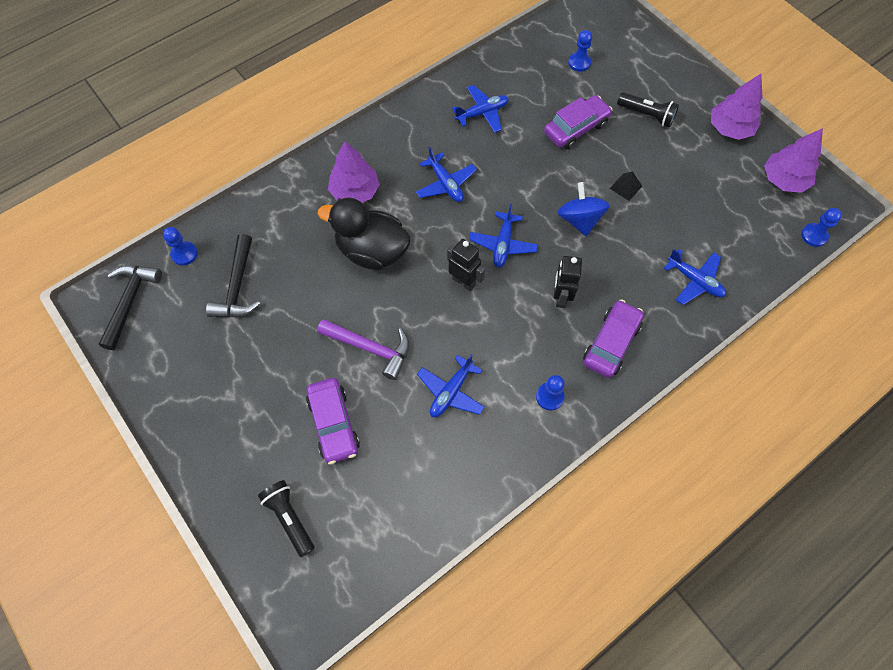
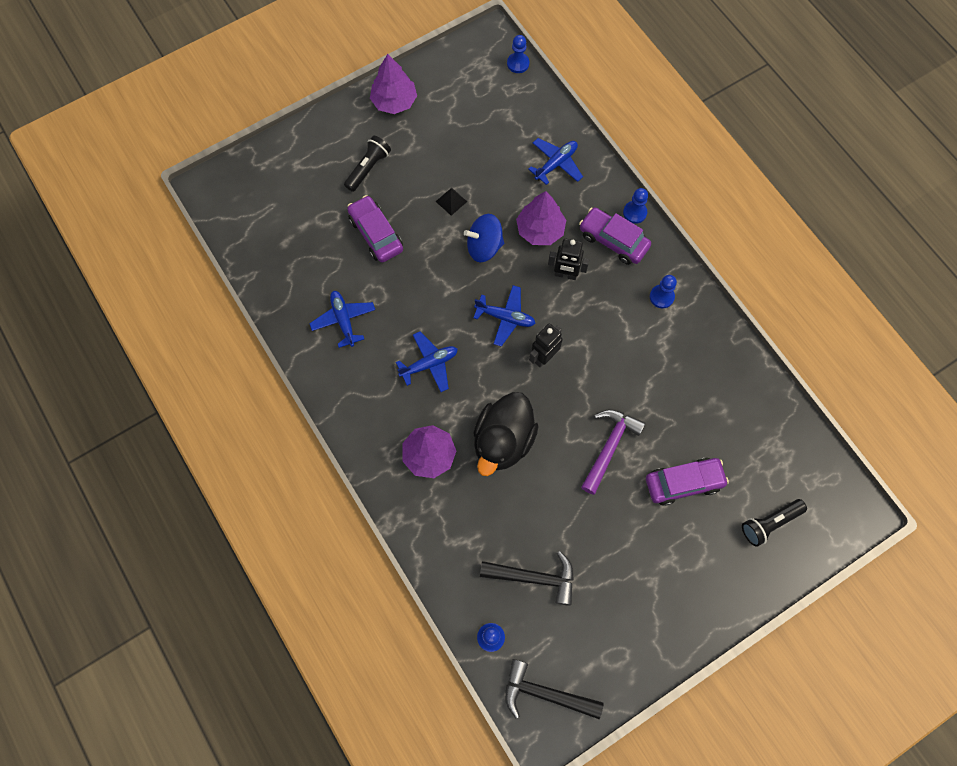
camera: 85 degrees left, 5 degrees up
(451, 391) = (655, 378): blue plane -> none
(579, 63) = (290, 218): blue pawn -> blue pawn (634, 213)
(784, 180) = (457, 72): purple tree -> purple tree (540, 230)

